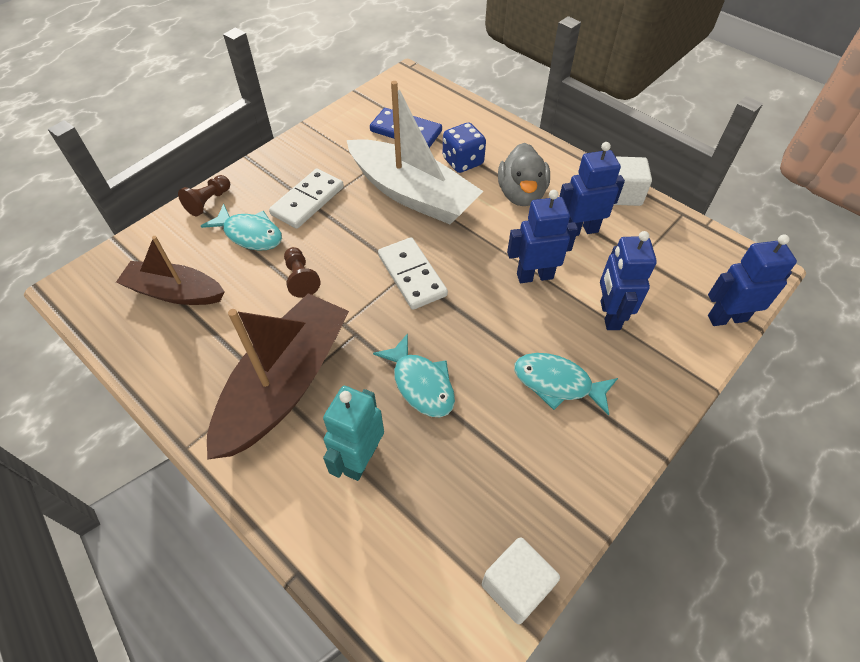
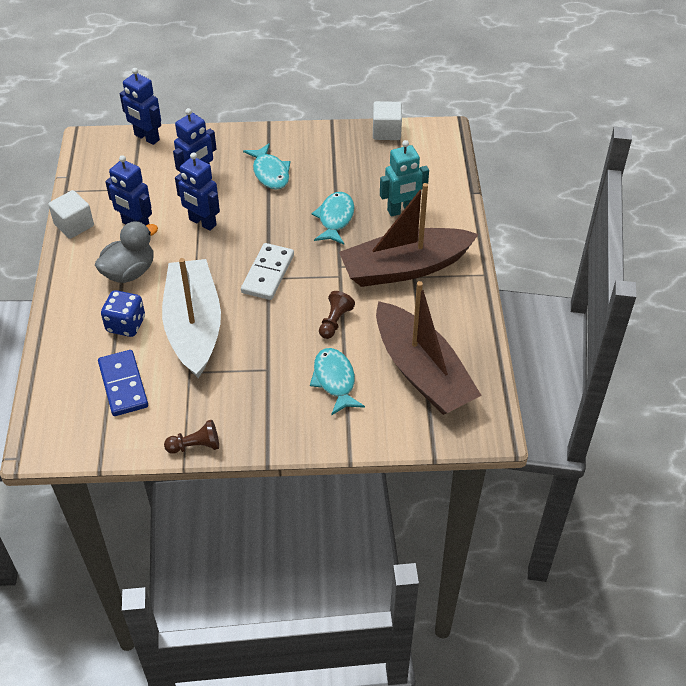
camera: 135 degrees left, 5 degrees down
(175, 292) = (422, 372): brown boat -> brown boat, size x1.60
(208, 202) = (338, 434): brown pawn -> brown pawn (195, 446)
(307, 201) = (268, 378): white domino -> none

